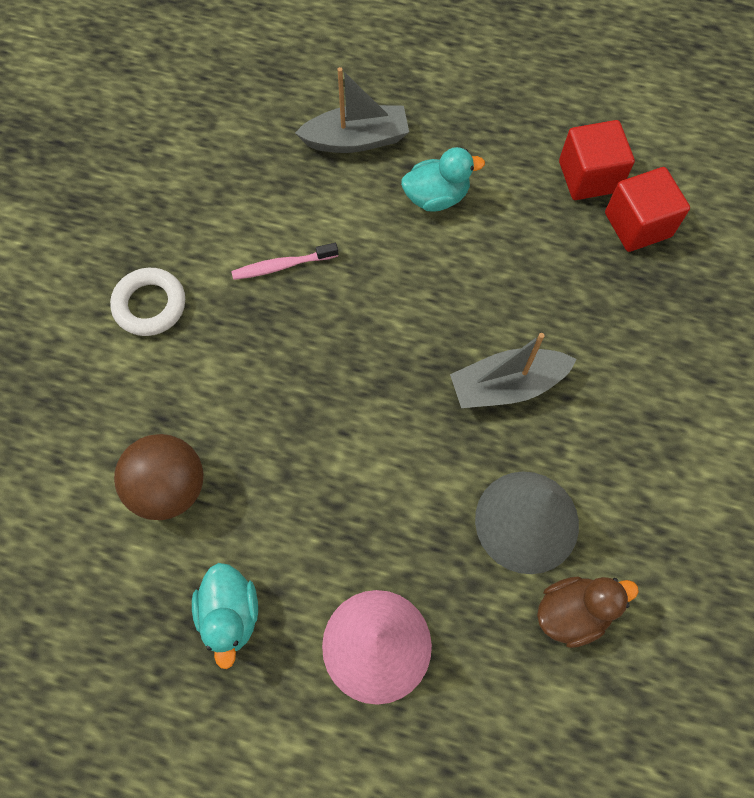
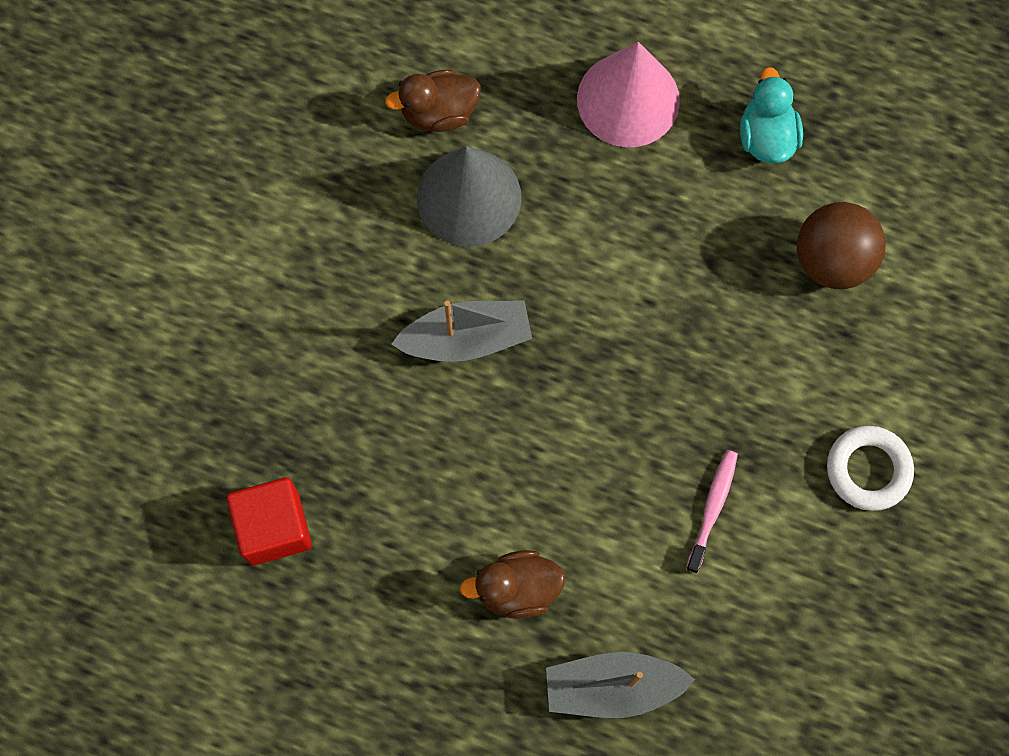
camera: 175 degrees left, 5 degrees up
(282, 266) = (712, 508): pink toothbrush -> pink toothbrush turned 60 degrees counterclockwise
(436, 197) = (517, 589): turquoise duck -> brown duck
(589, 176) = (319, 602): red cube -> none

